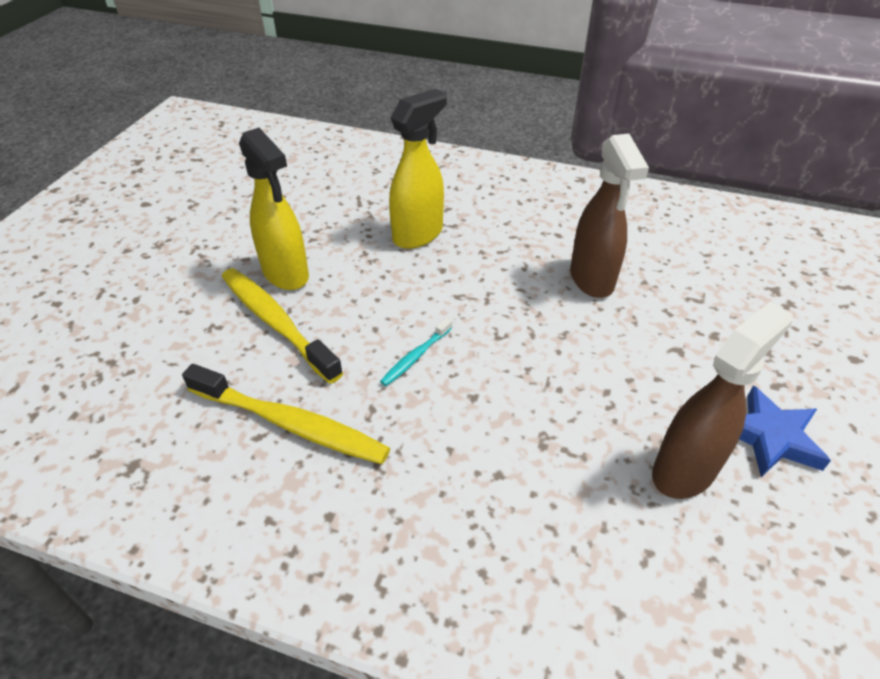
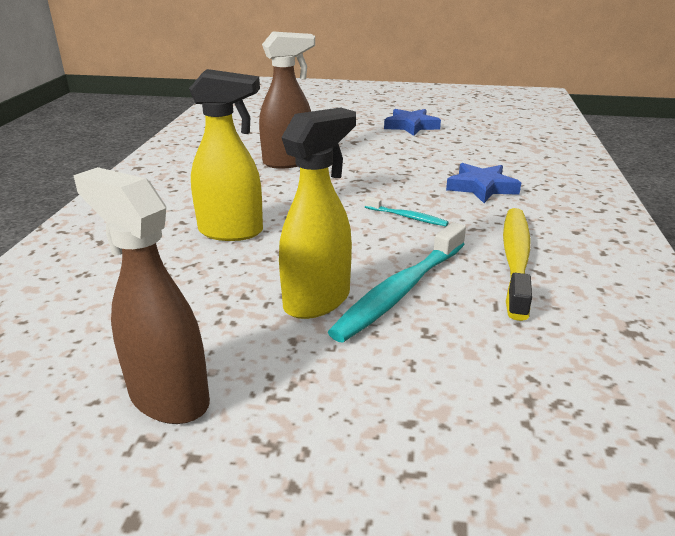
camera: 100 degrees left, 15 degrees down
(276, 323) = (400, 291): yellow toothbrush -> turquoise toothbrush
(418, 234) = (232, 232): yellow spray bottle -> yellow spray bottle turned 150 degrees clockwise
(487, 456) = (481, 187): none -> blue star
(685, 470) = (448, 142): brown spray bottle -> brown spray bottle (168, 398)

